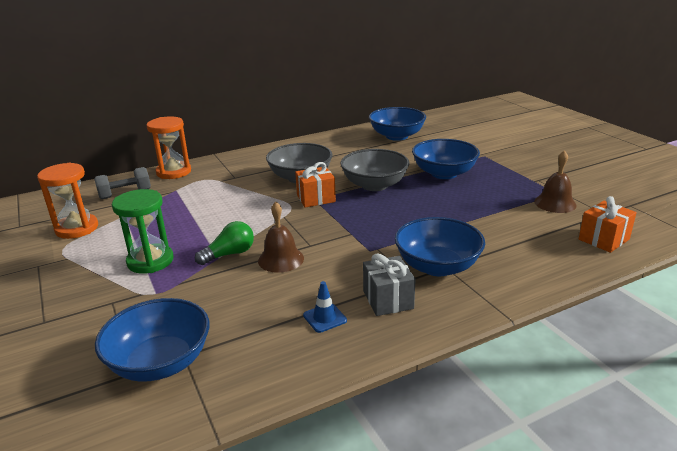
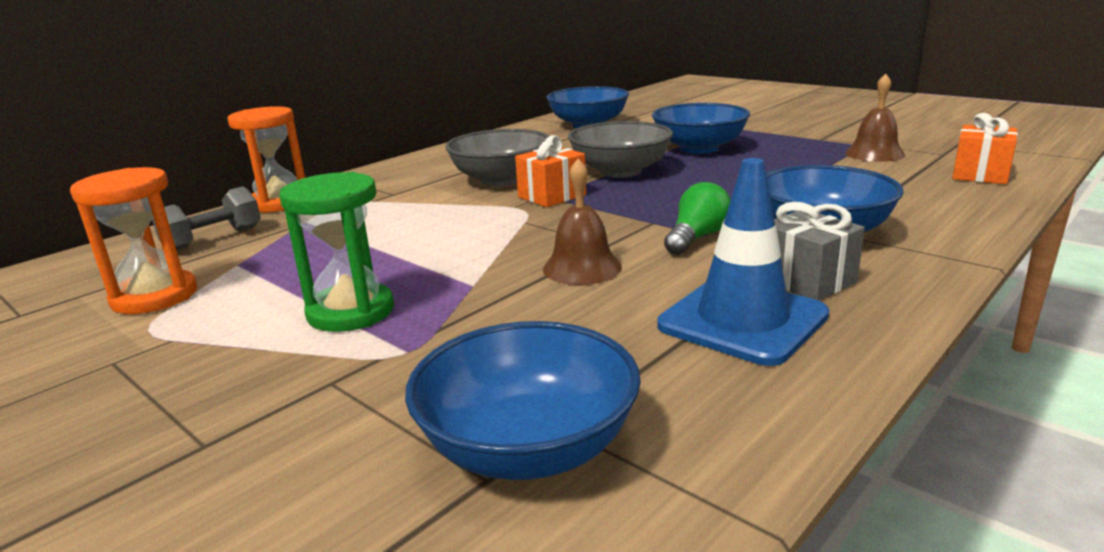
camera: 20 degrees left, 5 degrees down
(229, 254) = (488, 277): green light bulb -> green light bulb (697, 238)
(325, 318) = (742, 320): blue traffic cone -> blue traffic cone, size x2.17

